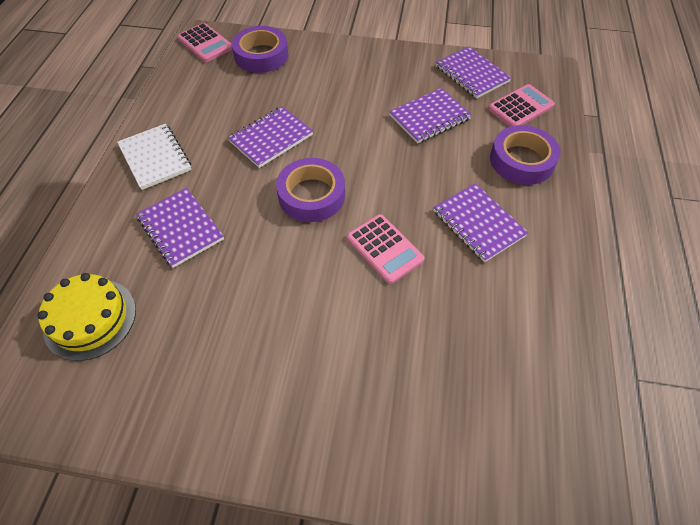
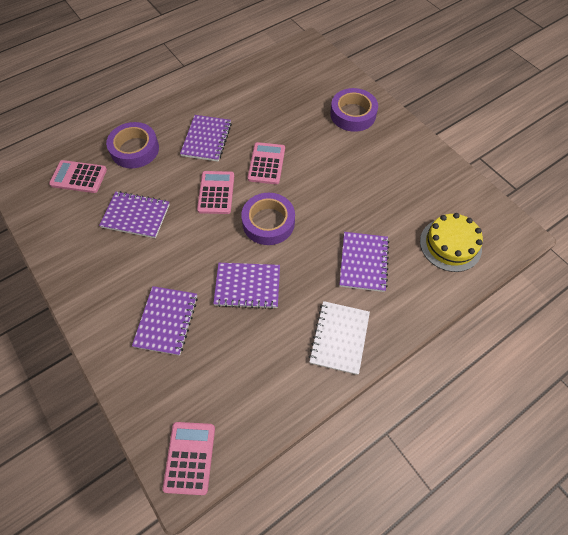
camera: 135 degrees left, 5 degrees up
(261, 55) = (163, 388): purple tape -> purple tape (353, 114)
(393, 183) = (216, 193): none -> pink calculator
(471, 74) = (60, 224): purple notebook -> purple notebook (166, 321)

